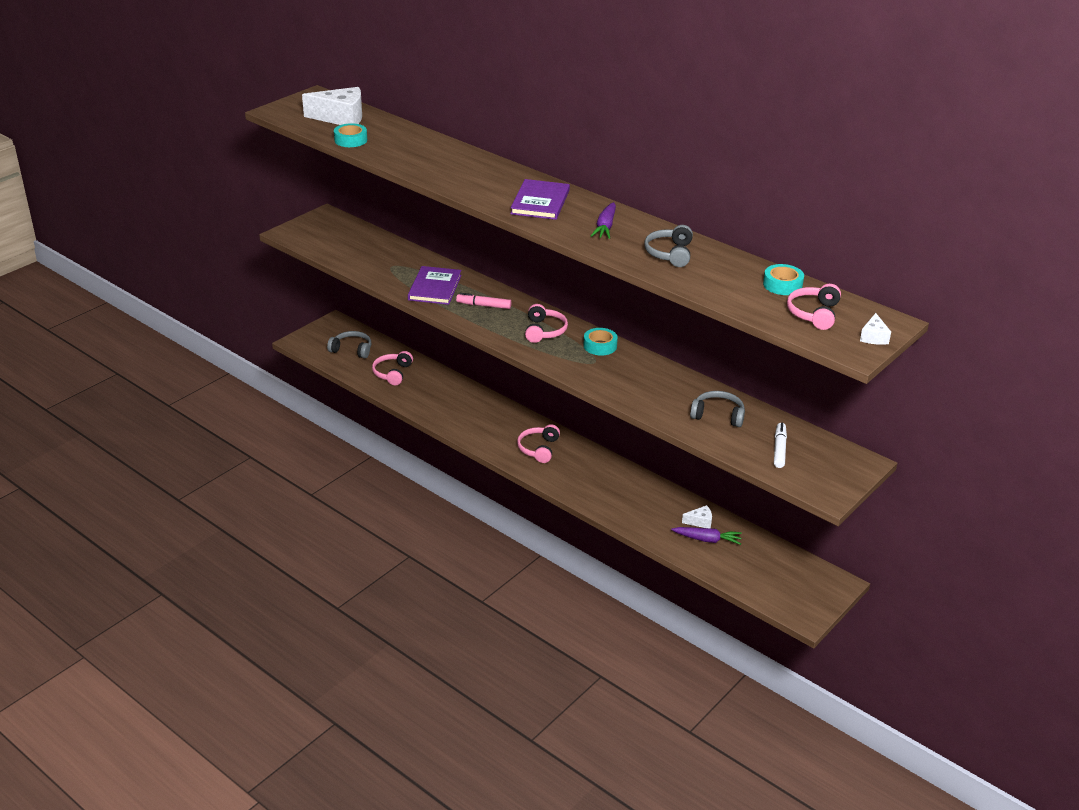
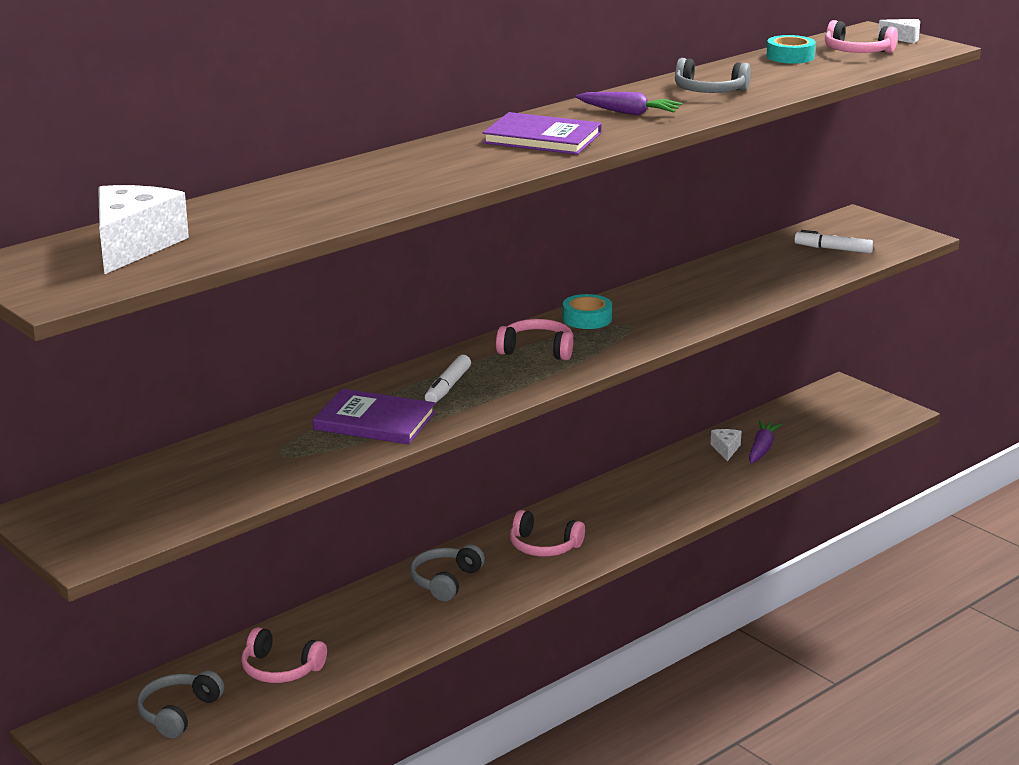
camera: 80 degrees left, 10 degrees down
(351, 140) = (244, 240): turquoise tape -> none
(483, 305) = (448, 387): pink marker -> white marker
(718, 415) = (763, 270): grey headphones -> grey headphones (445, 581)

